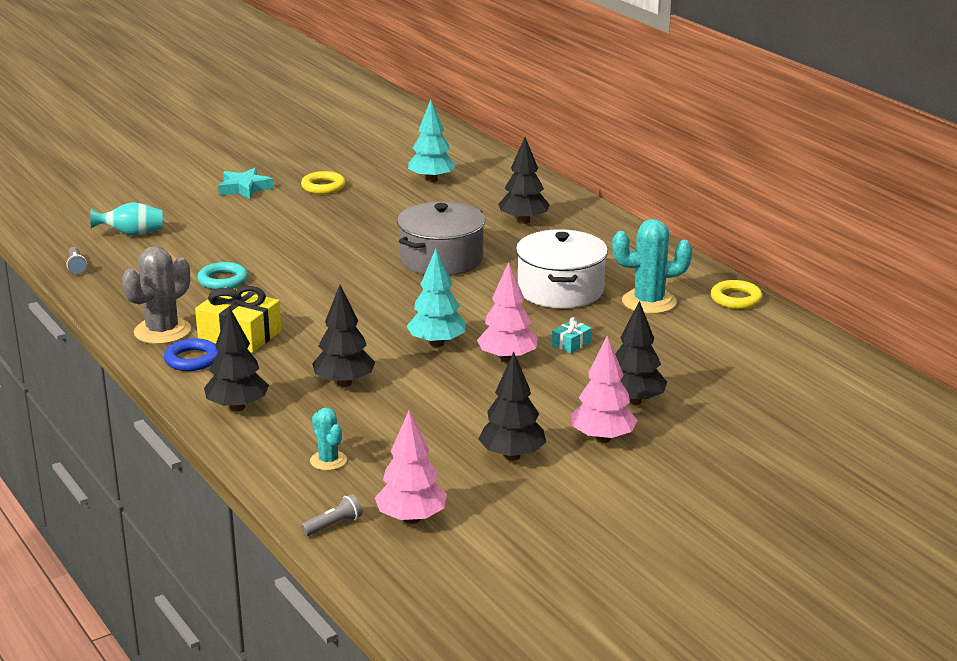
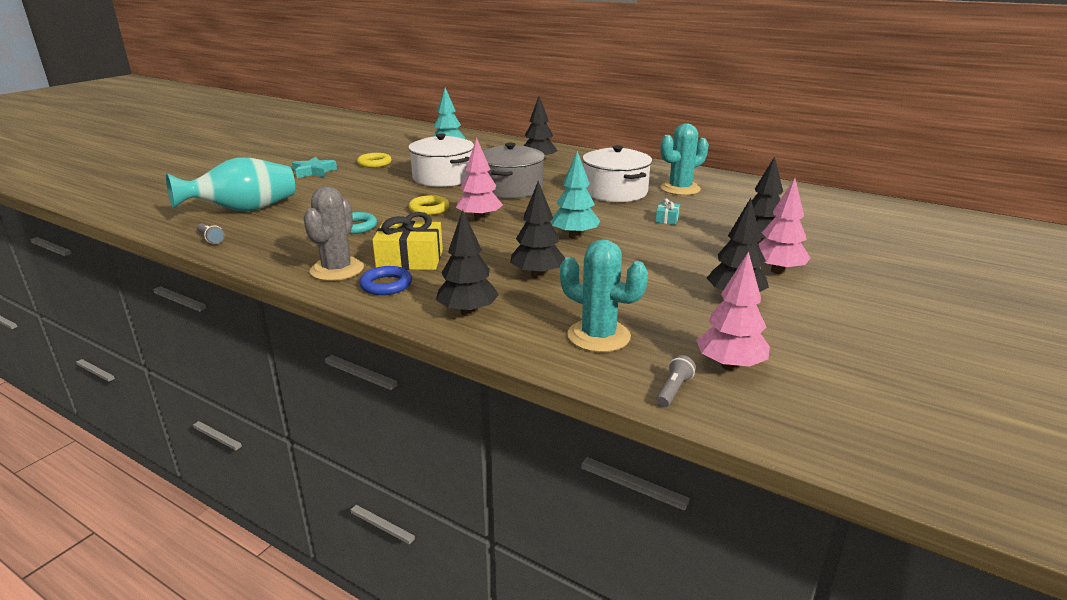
camera: 25 degrees left, 0 degrees up
(132, 234) = (244, 210): turquoise vase -> turquoise vase, size x1.85
(328, 461) = (598, 336): turquoise cactus -> turquoise cactus, size x1.77
(380, 226) = (443, 178): none -> white pot
(507, 358) = (637, 236): pink tree -> pink tree (479, 219)
(736, 299) = (728, 179): yellow ring -> yellow ring (429, 209)

